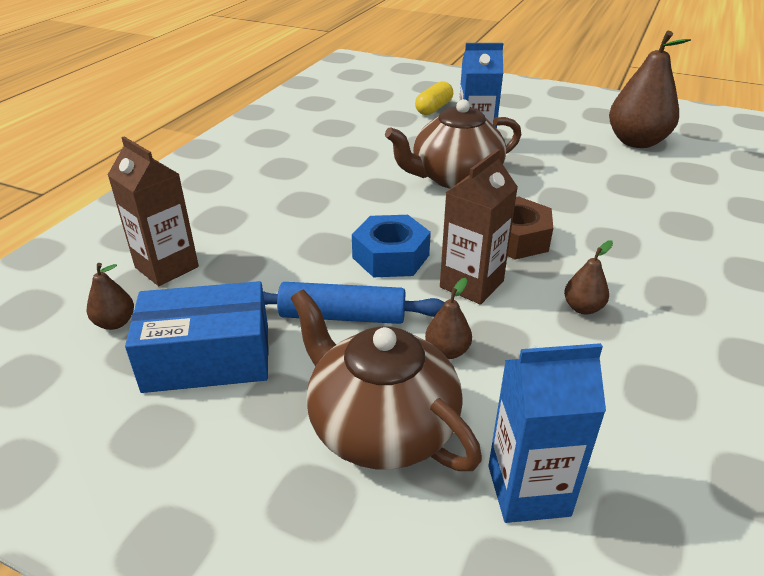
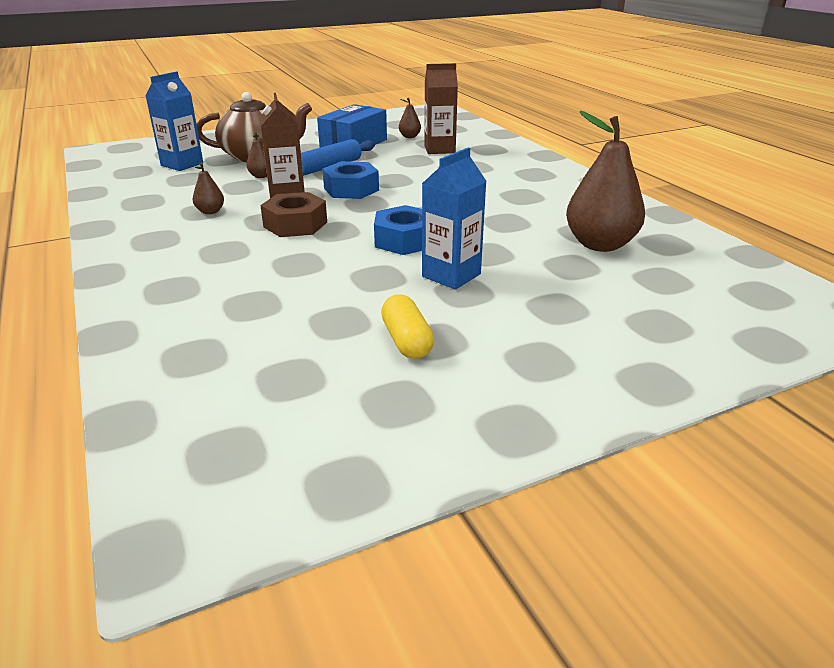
camera: 130 degrees right, 5 degrees down
(433, 108) = (572, 293): yellow capsule -> yellow capsule (407, 341)
(454, 178) = (404, 240): brown teapot -> blue nut
(636, 142) = (298, 369): brown pear -> brown pear (600, 244)

